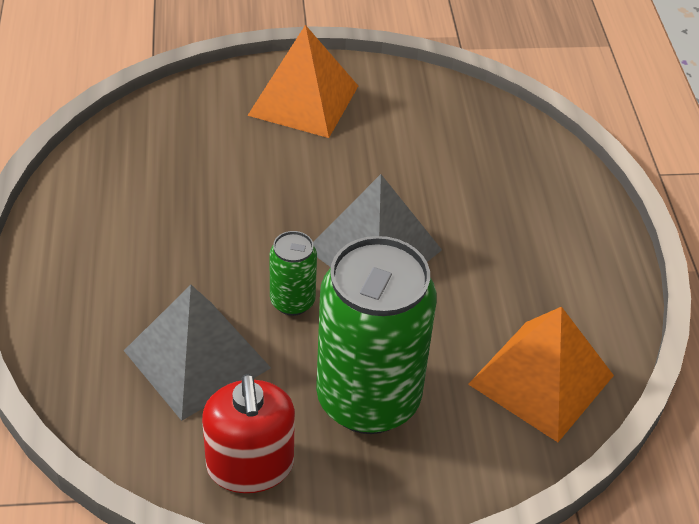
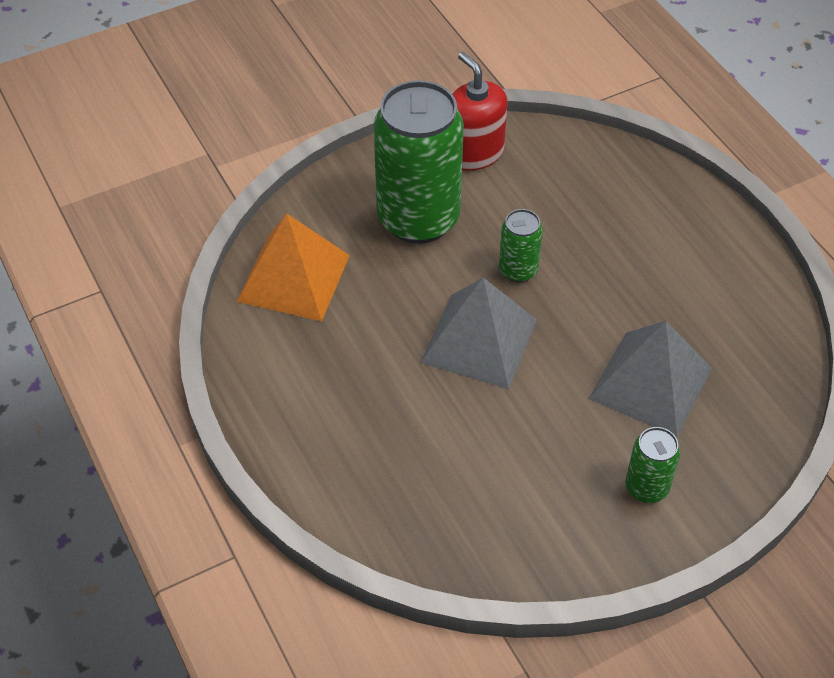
camera: 160 degrees right, 5 degrees up
(197, 359) = (558, 204): grey pyramid -> grey pyramid (650, 383)
(304, 100) = (646, 487): orange pyramid -> green can

